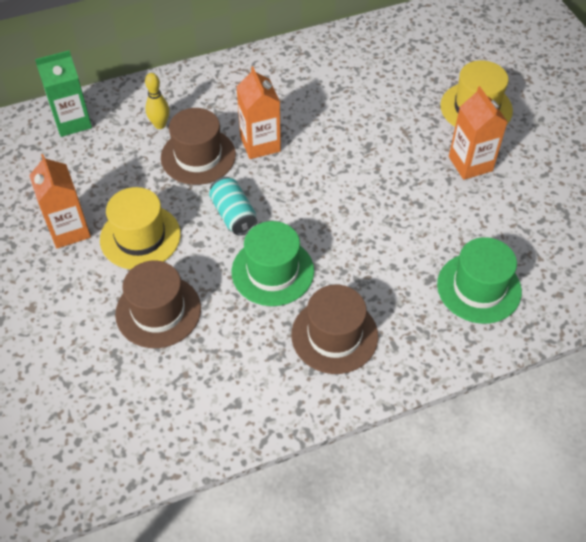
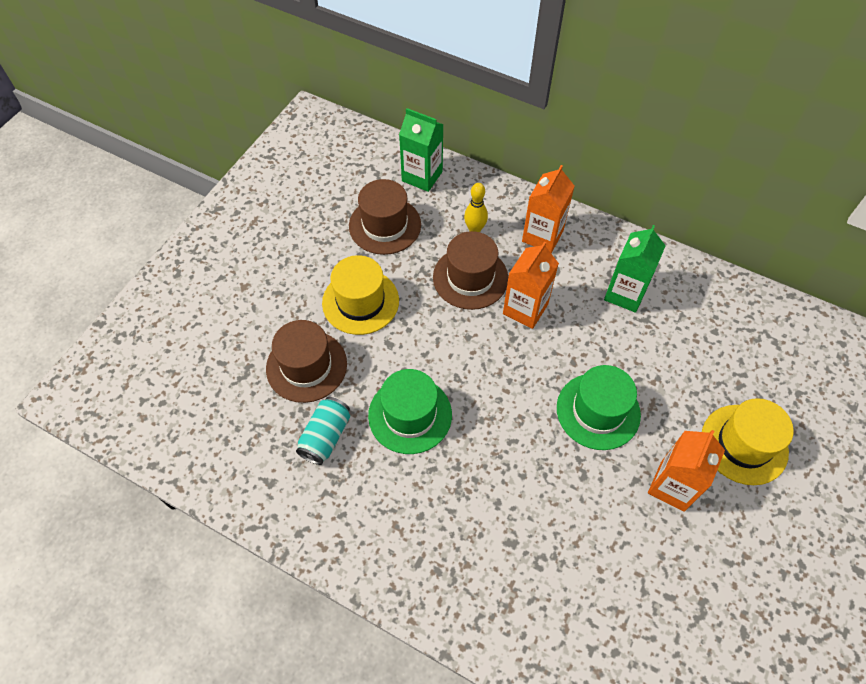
camera: 50 degrees right, 5 degrees up
(69, 230) = (326, 254): orange carton -> orange carton (542, 236)
(233, 215) = (438, 346): turquoise can -> turquoise can (325, 436)
(309, 84) = (625, 294): none -> green carton
(334, 335) = (389, 507): brown hat -> brown hat (385, 225)
(479, 288) = (539, 592): green hat -> green hat (598, 411)

